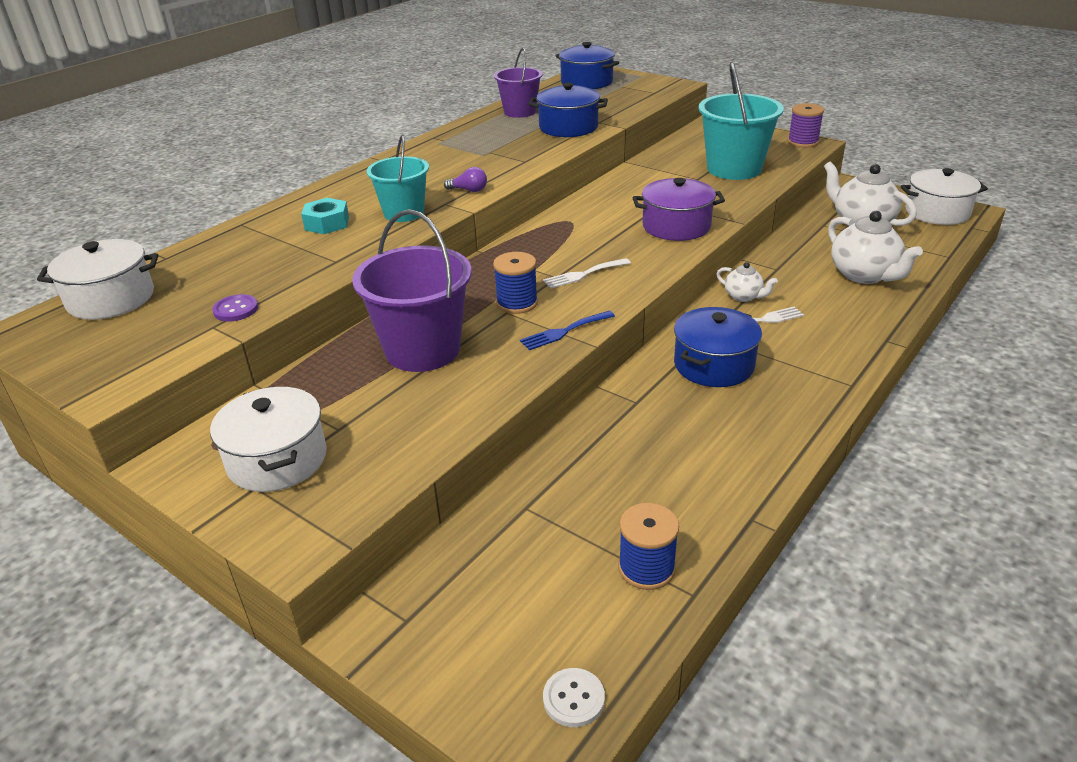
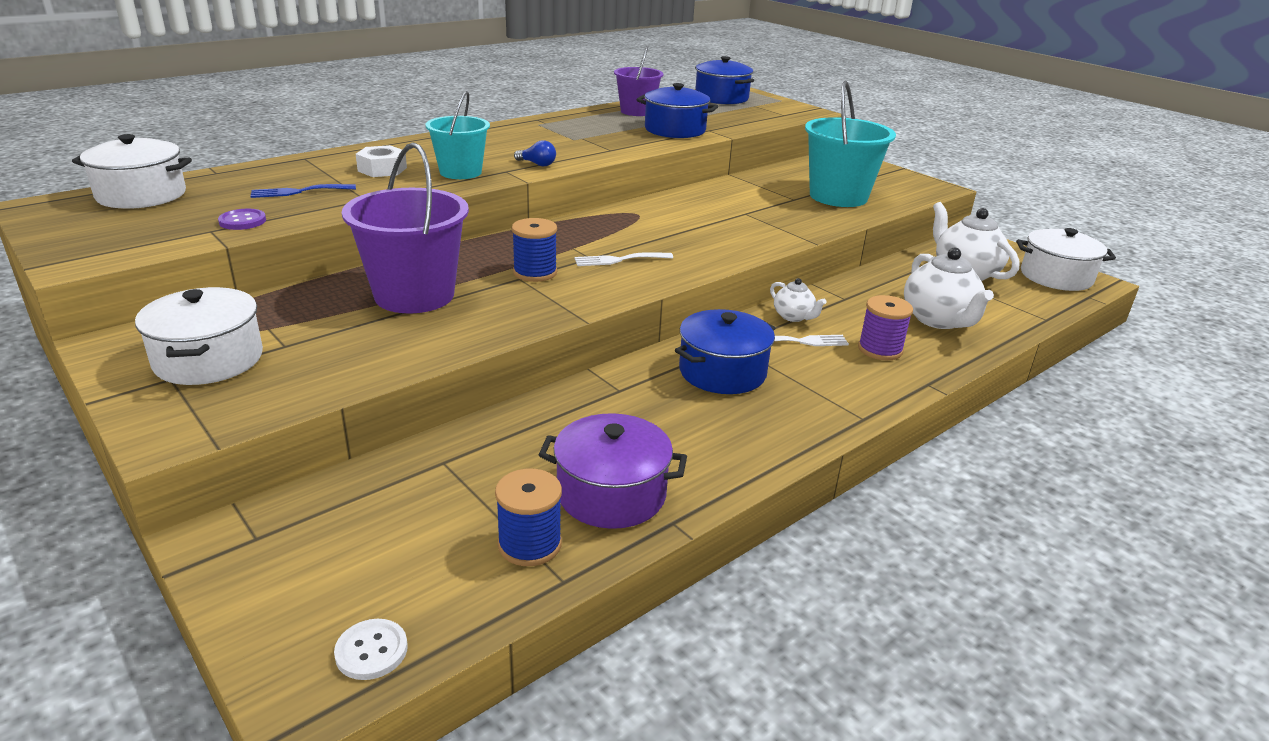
camera: 10 degrees right, 5 degrees down
(327, 223) = (382, 169): turquoise nut -> white nut
(469, 190) = (537, 164): purple light bulb -> blue light bulb
(564, 331) = (564, 304): blue fork -> blue fork (298, 192)
(676, 226) = (743, 235): purple pot -> purple pot (611, 494)
(803, 142) = (928, 185): purple spool -> purple spool (880, 349)

